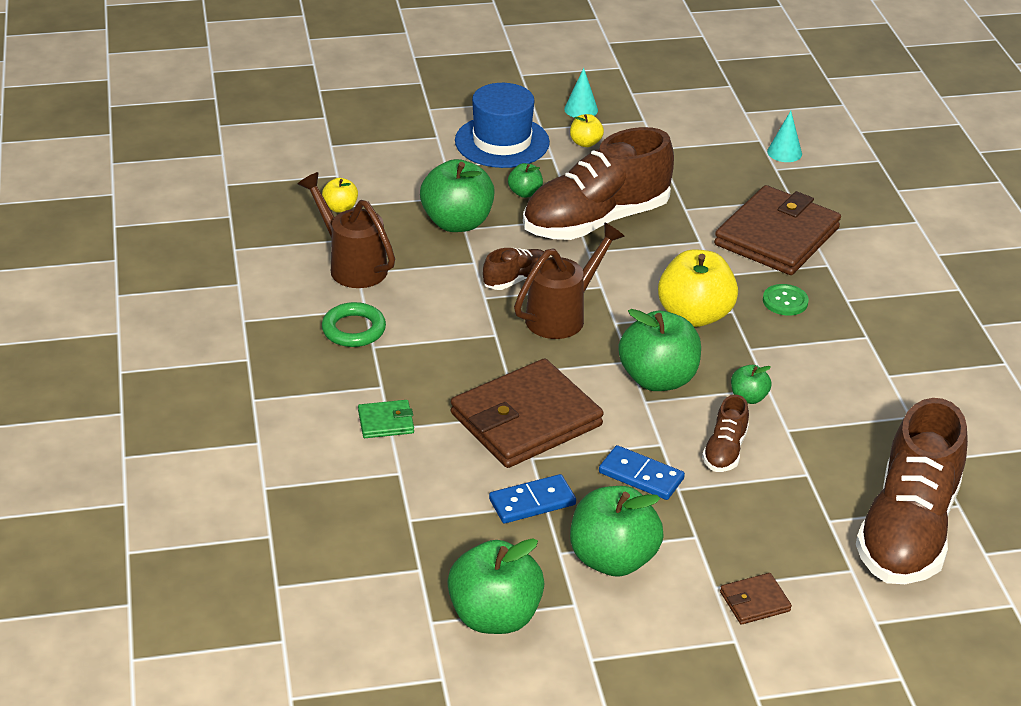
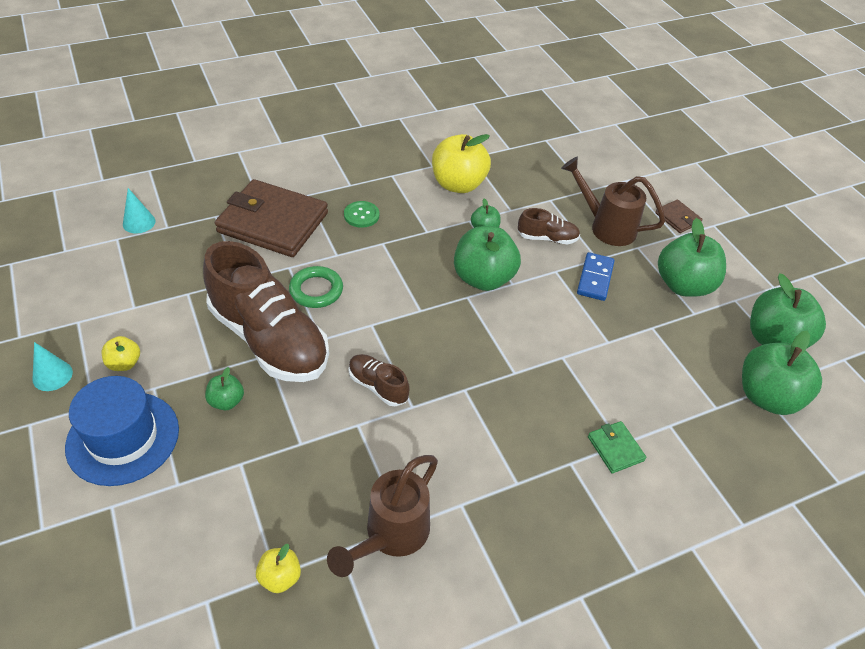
camera: 105 degrees left, 10 degrees up
(353, 329) = (498, 506): green ring -> green ring (316, 290)
(457, 223) = (291, 451): green apple -> green apple (767, 397)
(526, 419) = (566, 351): brown wallet -> none
(532, 502) = (655, 335): blue domino -> none
(563, 315) = (421, 345): brown watering can -> brown watering can (605, 226)
(694, 315) = (395, 263): yellow apple -> yellow apple (458, 184)
(907, 530) = (579, 159): brown shoe -> none

